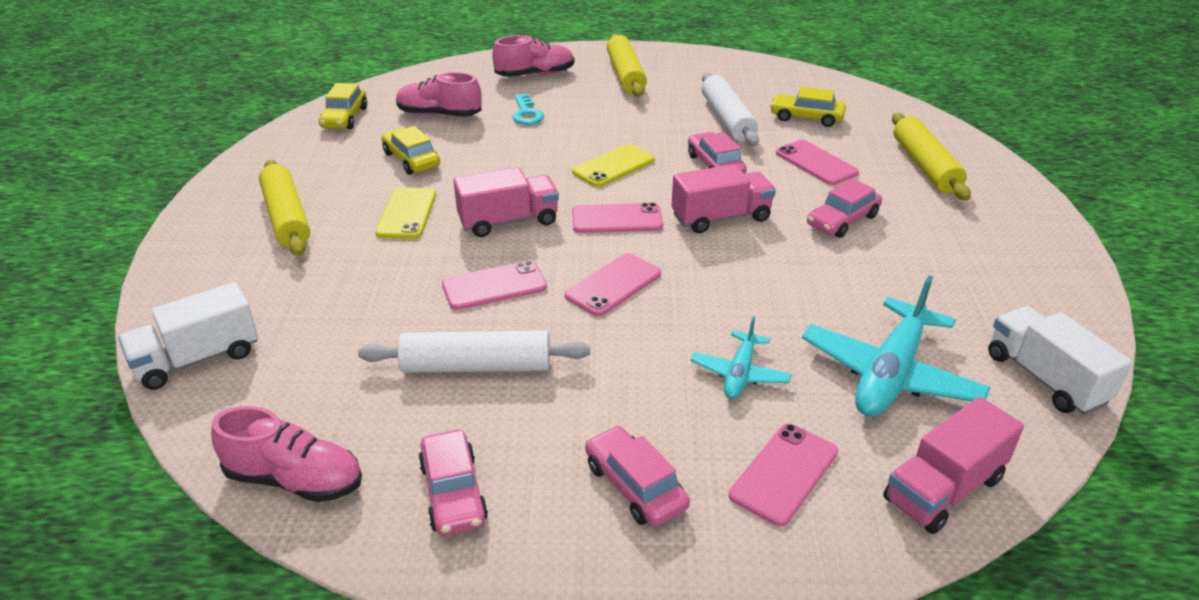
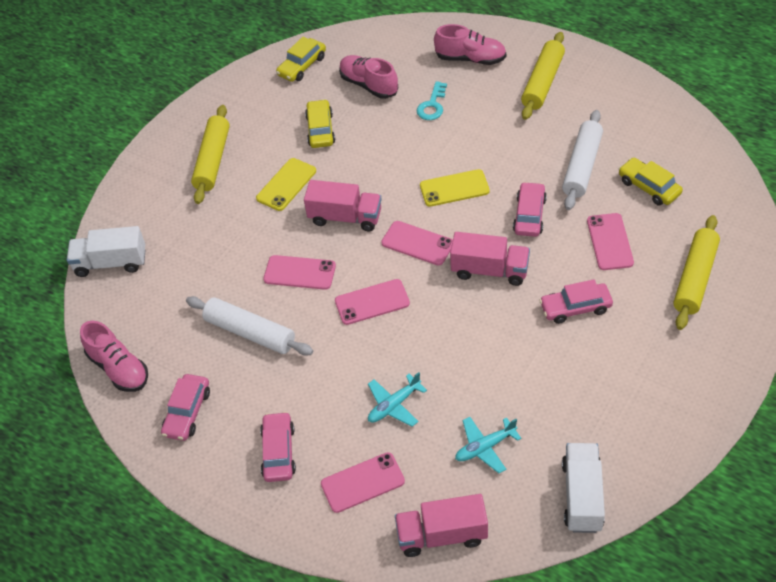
camera: 35 degrees right, 15 degrees up
(890, 374) = (485, 447): turquoise plane -> turquoise plane, size x0.55

